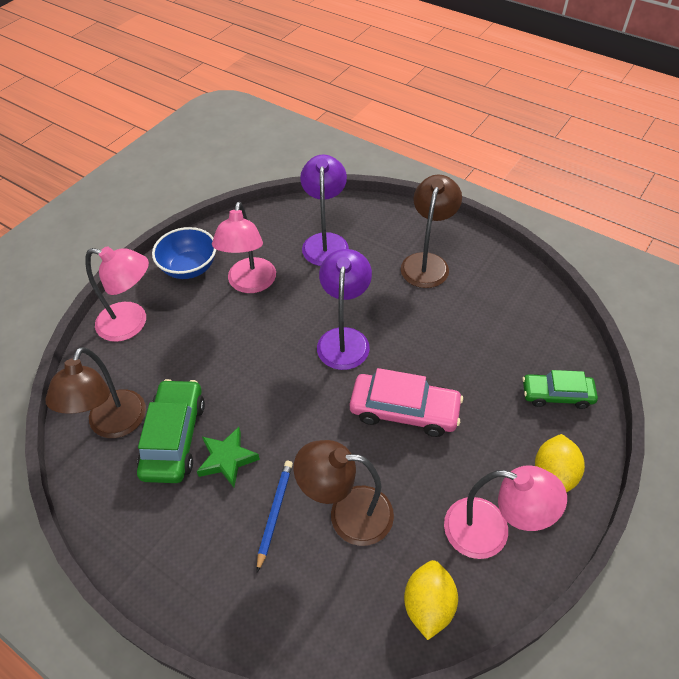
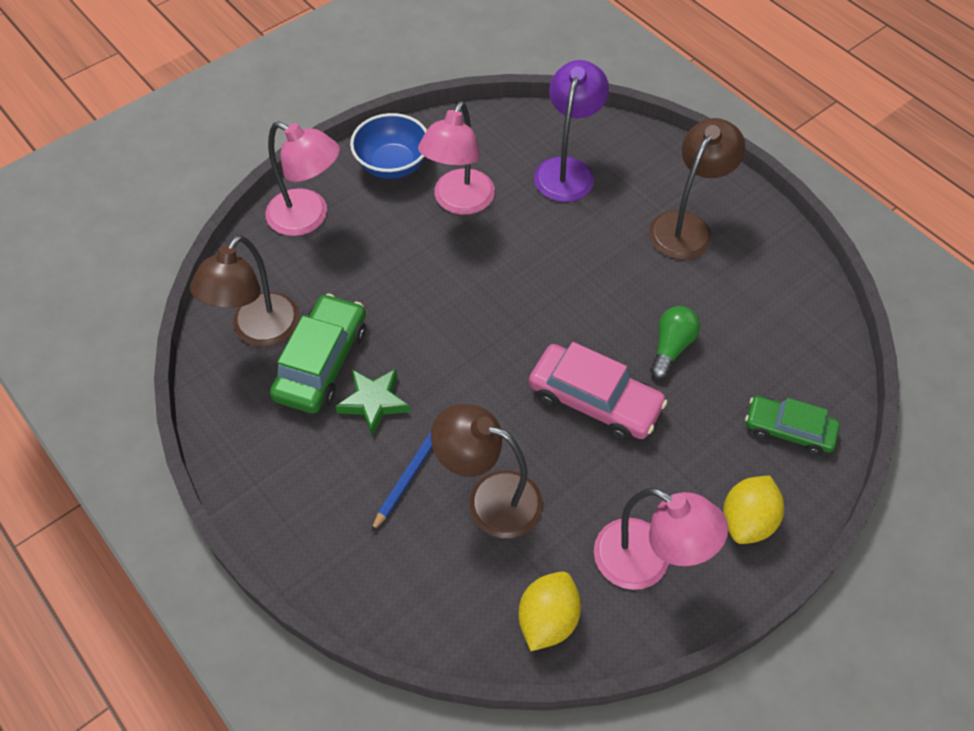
camera: 15 degrees right, 5 degrees up
(344, 339) = (551, 297): purple lamp -> none
(448, 354) = (671, 347): none -> green light bulb

